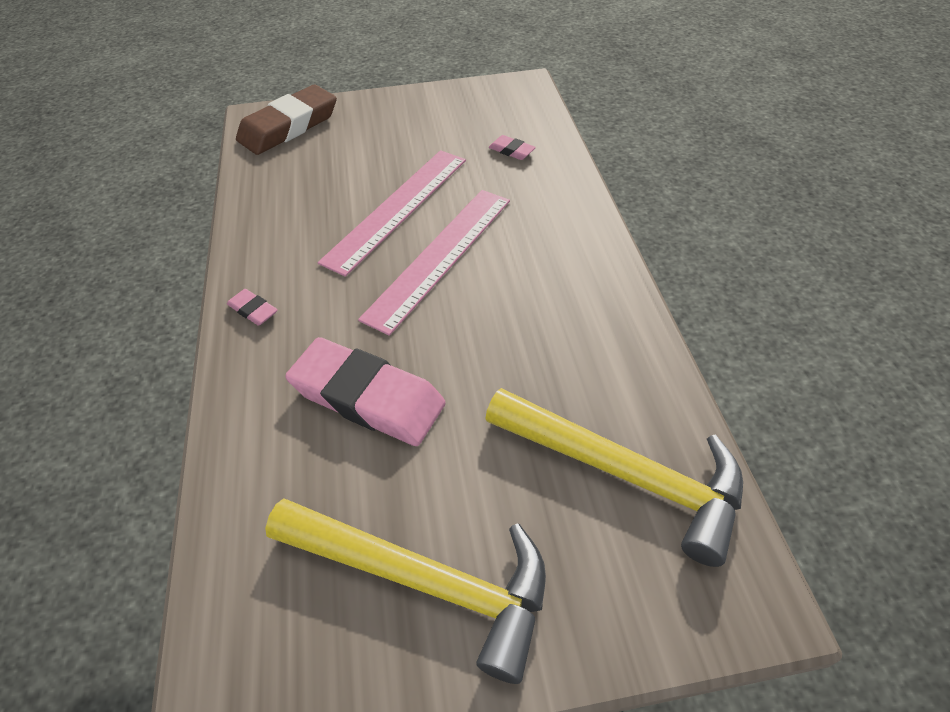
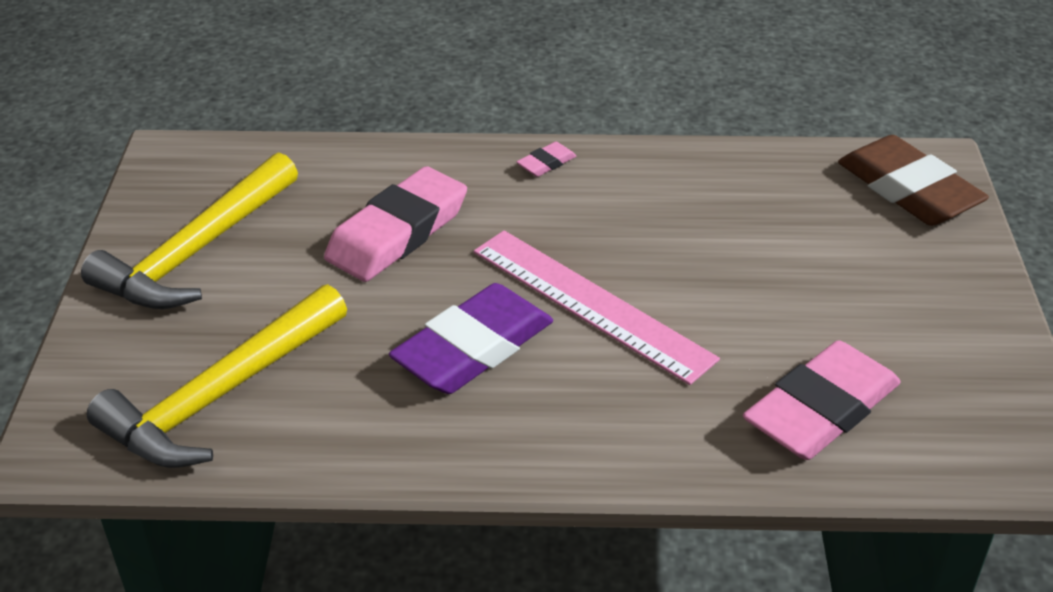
camera: 100 degrees right, 10 degrees down
(397, 209) = (696, 276): pink ruler -> none
(508, 312) = (473, 348): none -> purple eraser
(511, 151) = (821, 409): pink eraser -> pink eraser, size x2.34

